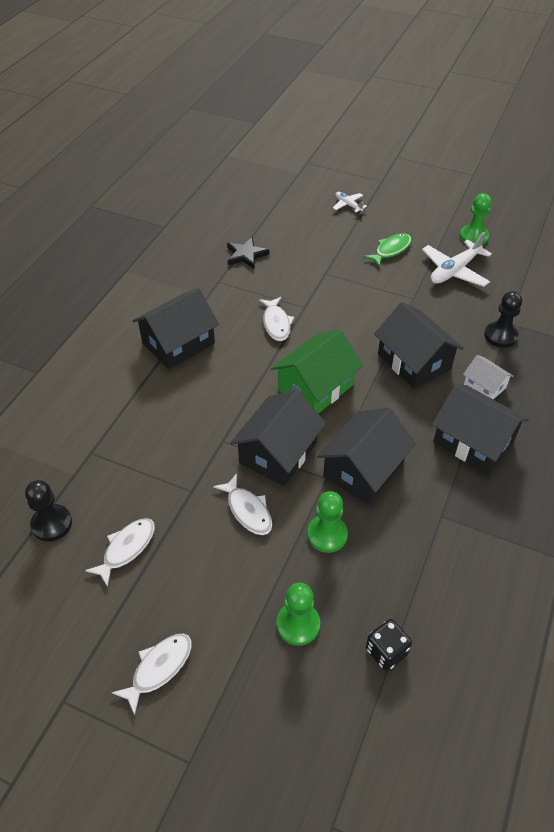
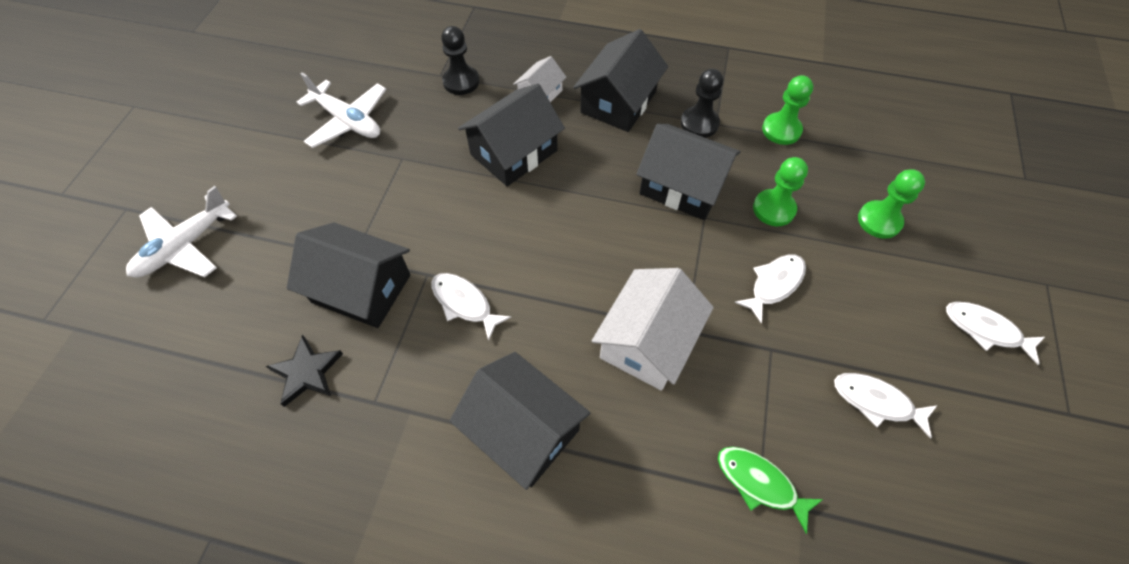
camera: 100 degrees left, 10 degrees up
(51, 524) = (886, 510): black pawn -> black pawn (699, 123)
(220, 416) = (647, 341): none -> white house
(276, 323) = (464, 303): white fish -> white fish turned 120 degrees counterclockwise
(278, 452) = (685, 267): black house -> black house (361, 288)
(315, 387) = (574, 243): green house -> none
(348, 205) = (185, 246): white plane -> white plane, size x1.86
(386, 651) = (870, 155): black dice -> none
(390, 250) = (302, 187): green fish -> green fish (760, 483)
(473, 237) = (278, 104): green pawn -> green pawn (781, 130)

